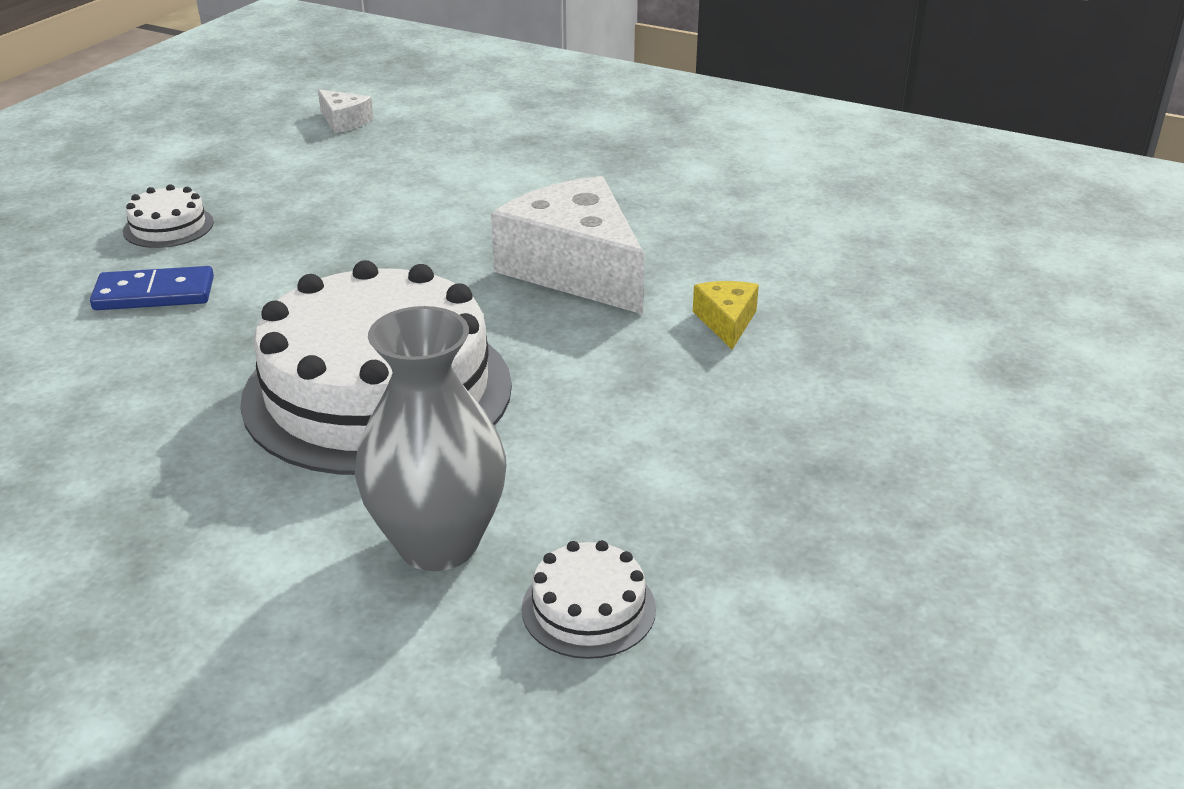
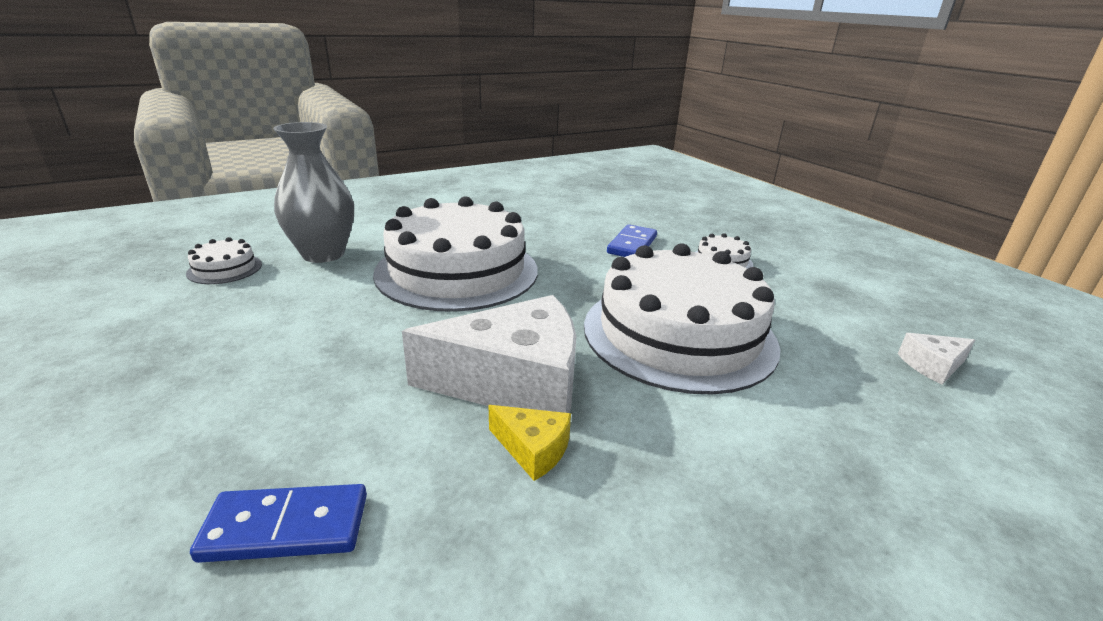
camera: 120 degrees right, 5 degrees down
(399, 219) = (679, 334): none -> white cake
(726, 322) = (335, 423): yellow cheese -> yellow cheese (533, 449)
(819, 289) = (286, 527): none -> blue domino

